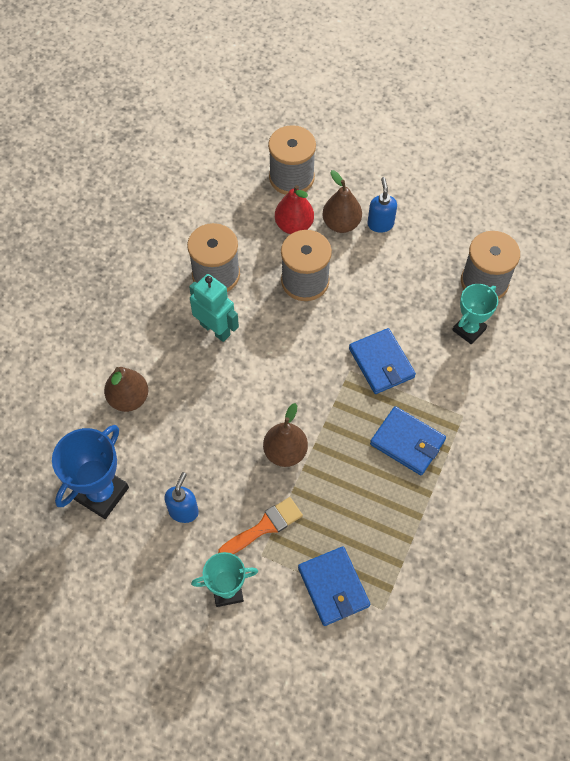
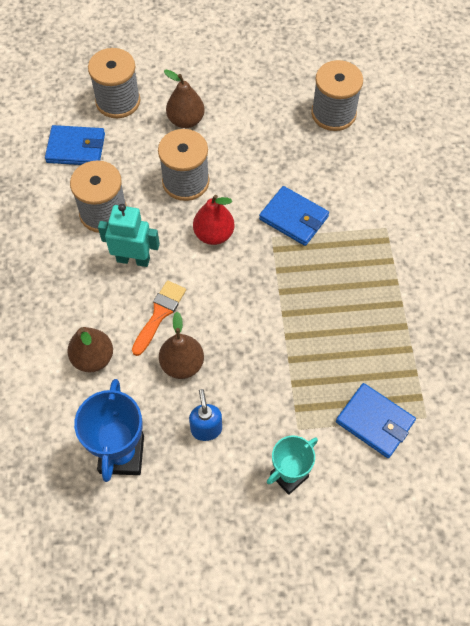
camera: 30 degrees left, 0 degrees up
(264, 527) = (285, 404): orange brush -> orange brush (159, 314)
(285, 452) = (262, 332): brown pear -> brown pear (182, 364)
(294, 225) = (146, 140): red pear -> red pear (214, 234)
(380, 224) = (219, 106): blue soap dispenser -> none
(407, 442) = (356, 271): blue wallet -> blue wallet (76, 148)
(469, 330) = (346, 157): turquoise trophy -> none

